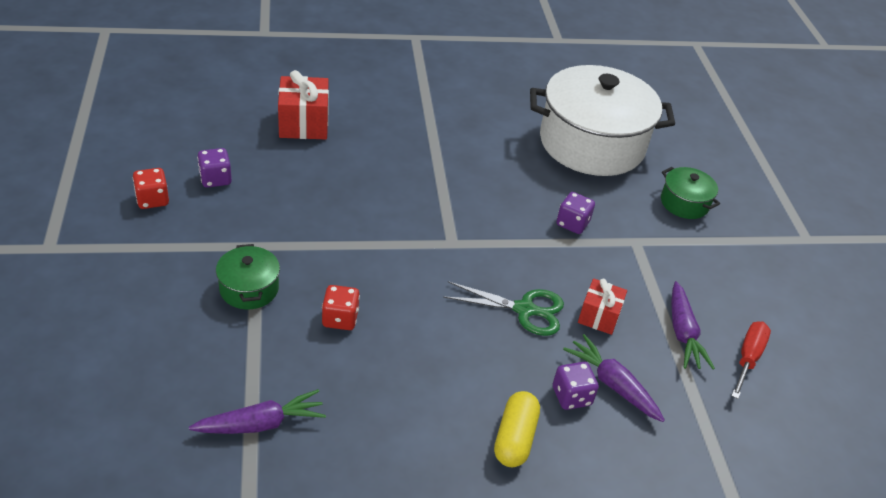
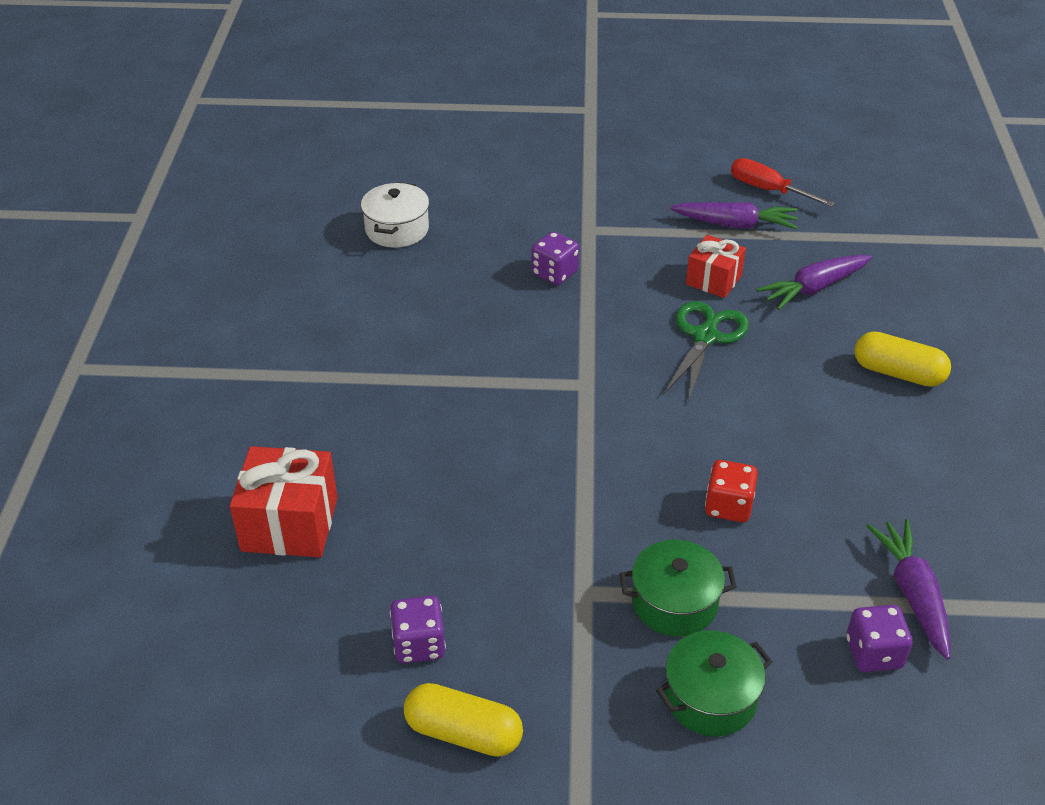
camera: 75 degrees left, 0 degrees up
(152, 200) = (463, 733): red dice -> yellow capsule
(571, 396) = (834, 321): purple dice -> purple dice (873, 653)
(591, 143) = (397, 229): white pot -> white pot, size x0.43
(684, 203) = (524, 179): green pot -> green pot (710, 698)

